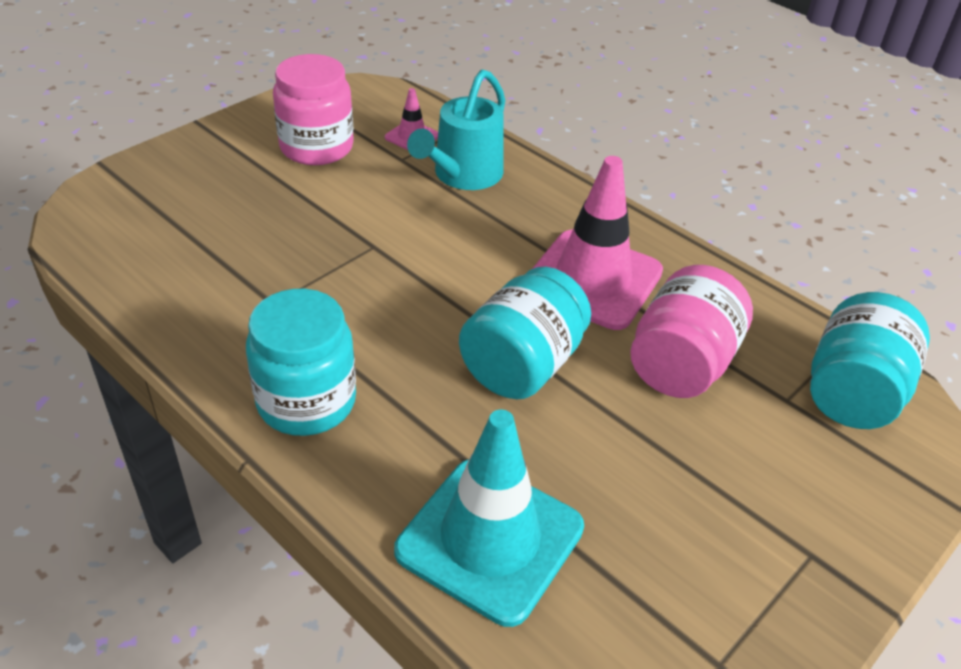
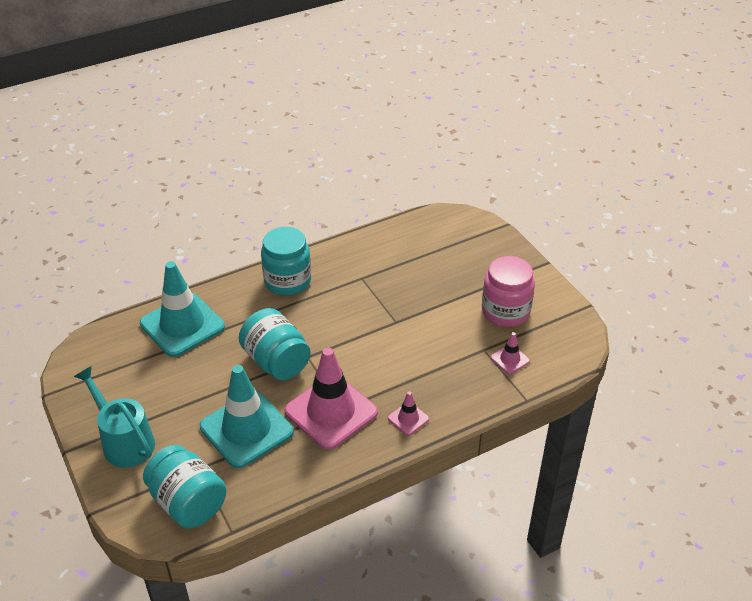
camera: 110 degrees right, 0 degrees up
(463, 176) = (456, 376): turquoise watering can -> turquoise watering can (124, 441)
(562, 206) = (408, 418): none -> pink traffic cone
(681, 364) = (246, 429): pink jar -> turquoise traffic cone

